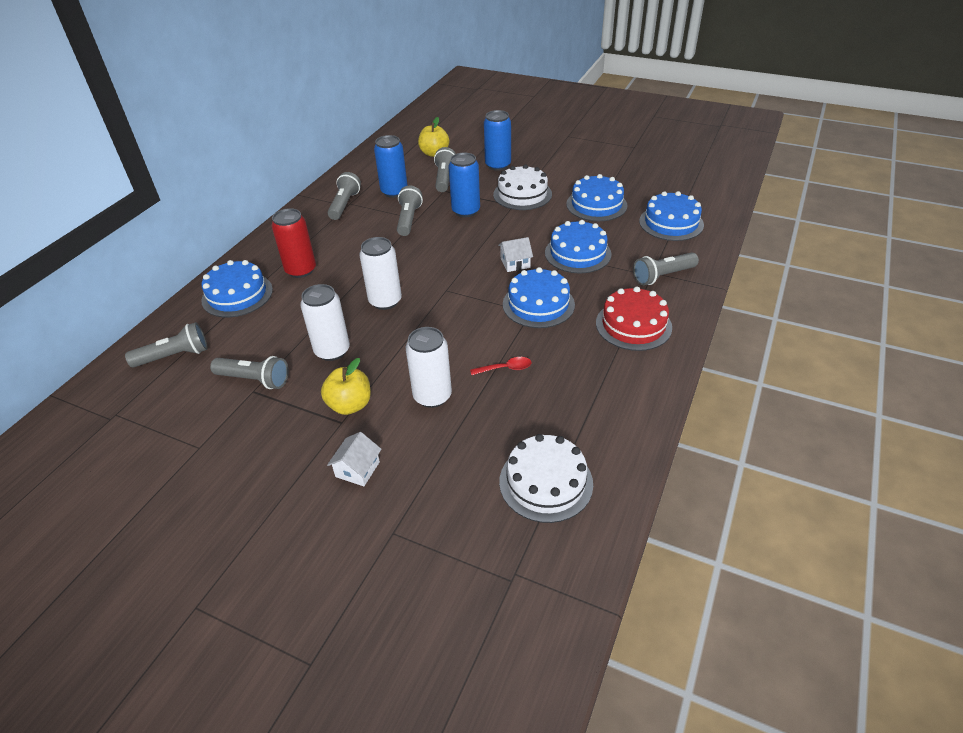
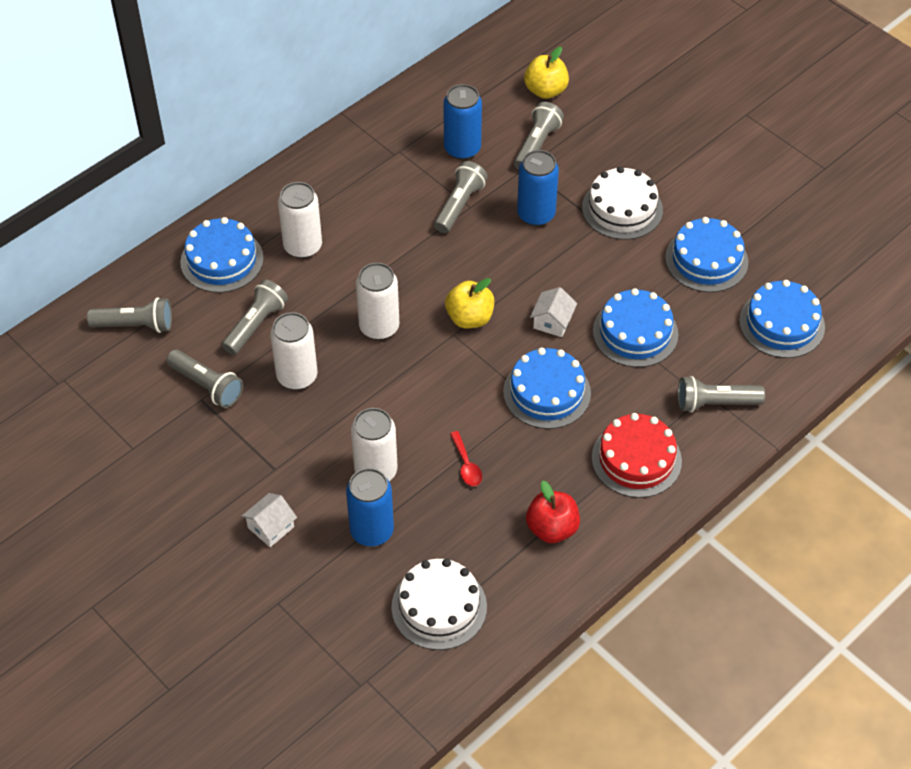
camera: 20 degrees right, 10 degrees up
(301, 270) = (303, 246): red can -> white can
(344, 204) = (392, 152): grey flashlight -> grey flashlight (256, 325)
(350, 405) = (290, 452): yellow apple -> yellow apple (469, 318)
(498, 165) = (618, 142): blue can -> blue can (372, 531)
(505, 368) = (466, 465): red spoon -> red spoon turned 60 degrees clockwise
(515, 263) = (552, 322): white house -> white house turned 75 degrees counterclockwise
(602, 390) = (552, 528): none -> red apple

